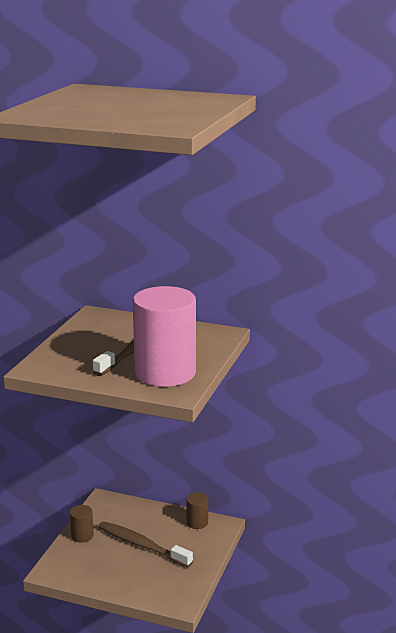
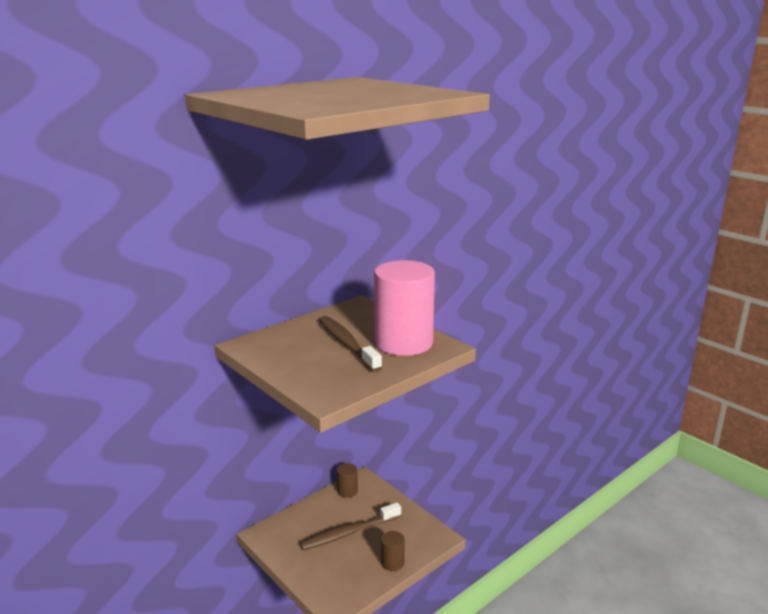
camera: 60 degrees left, 0 degrees up
(82, 535) = (301, 566): brown cylinder -> brown cylinder (392, 562)

